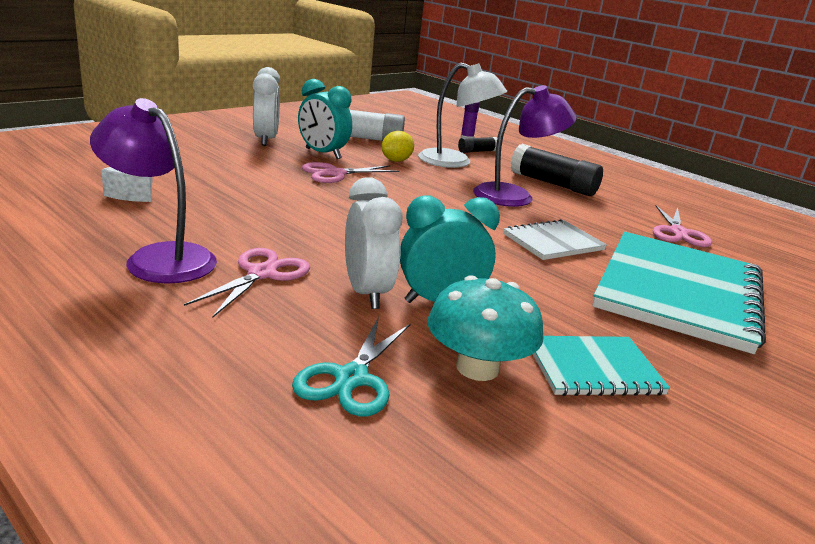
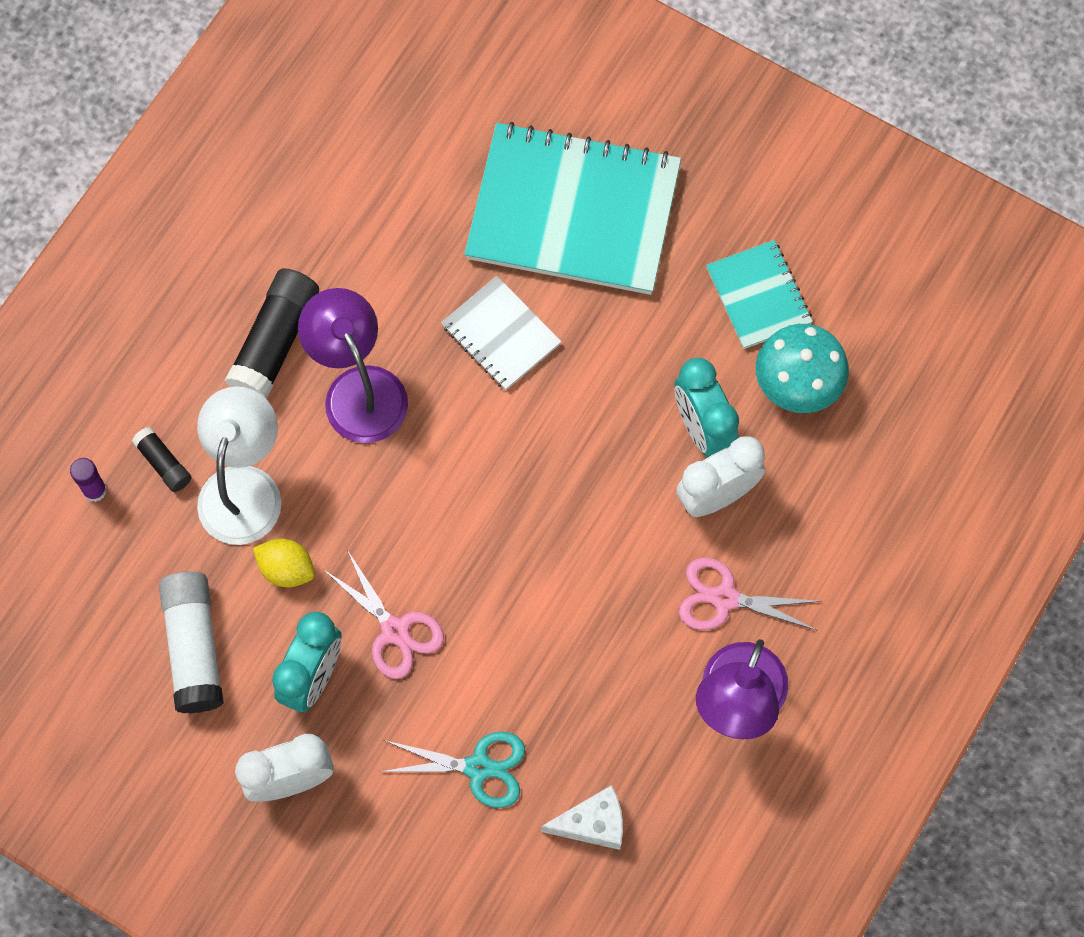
camera: 100 degrees left, 45 degrees up
(351, 378) = (853, 469): turquoise scissors -> turquoise scissors (478, 767)
(678, 233) = (392, 191): pink scissors -> none

